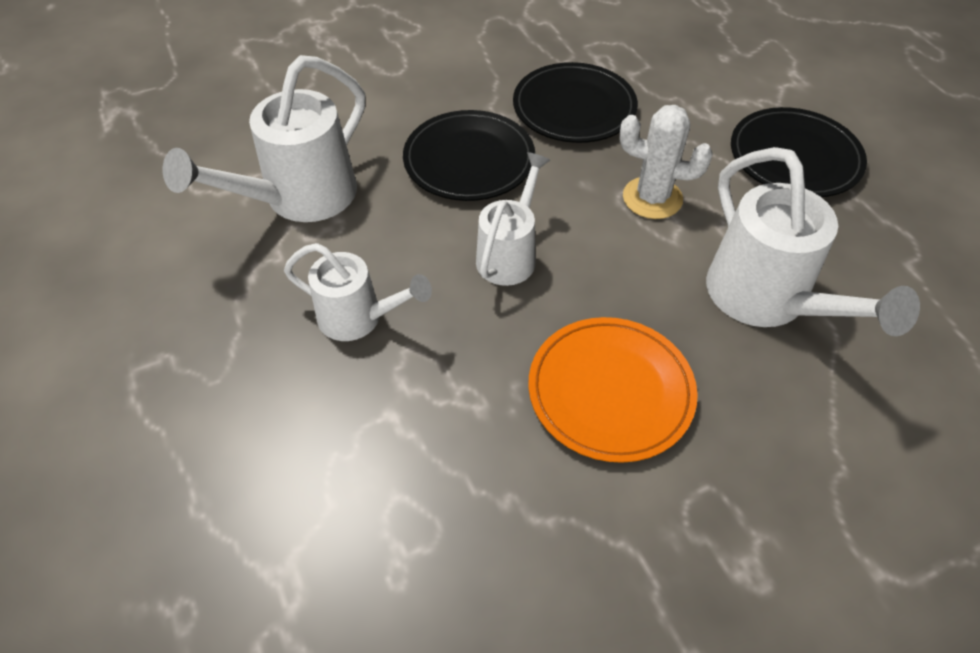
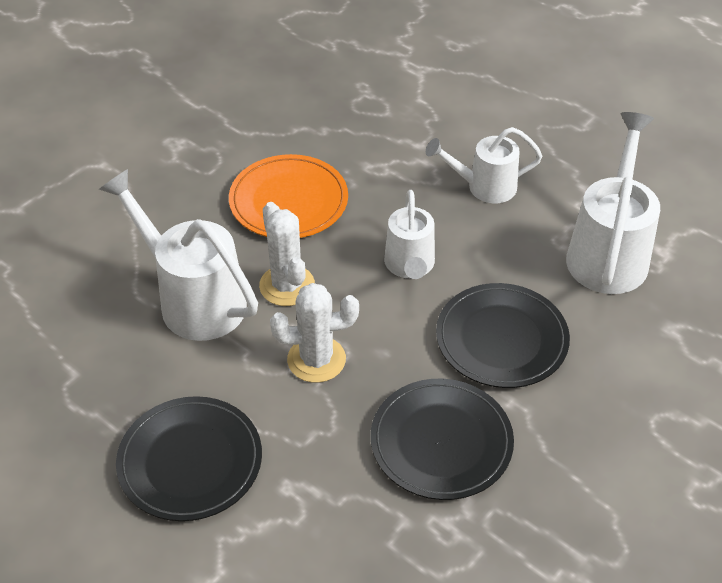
camera: 155 degrees right, 5 degrees down
(654, 279) = (287, 285): none -> white cactus

